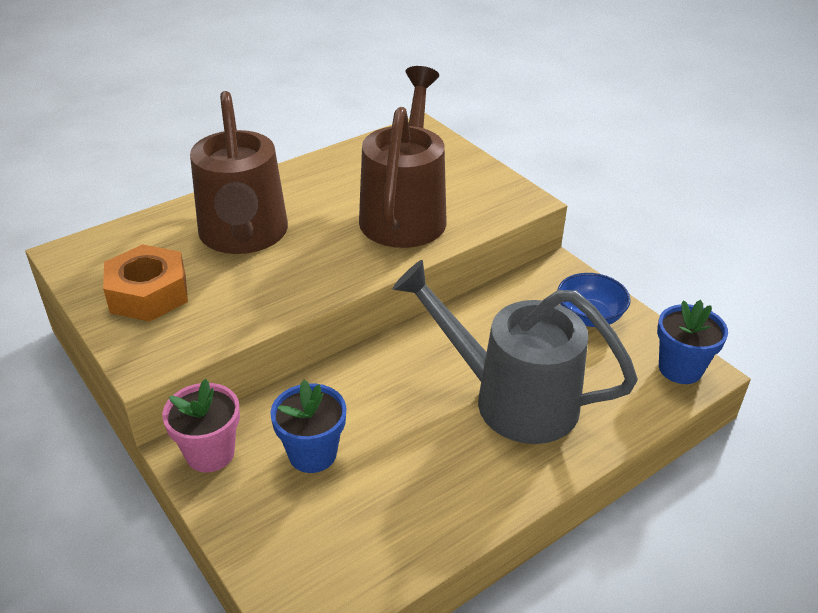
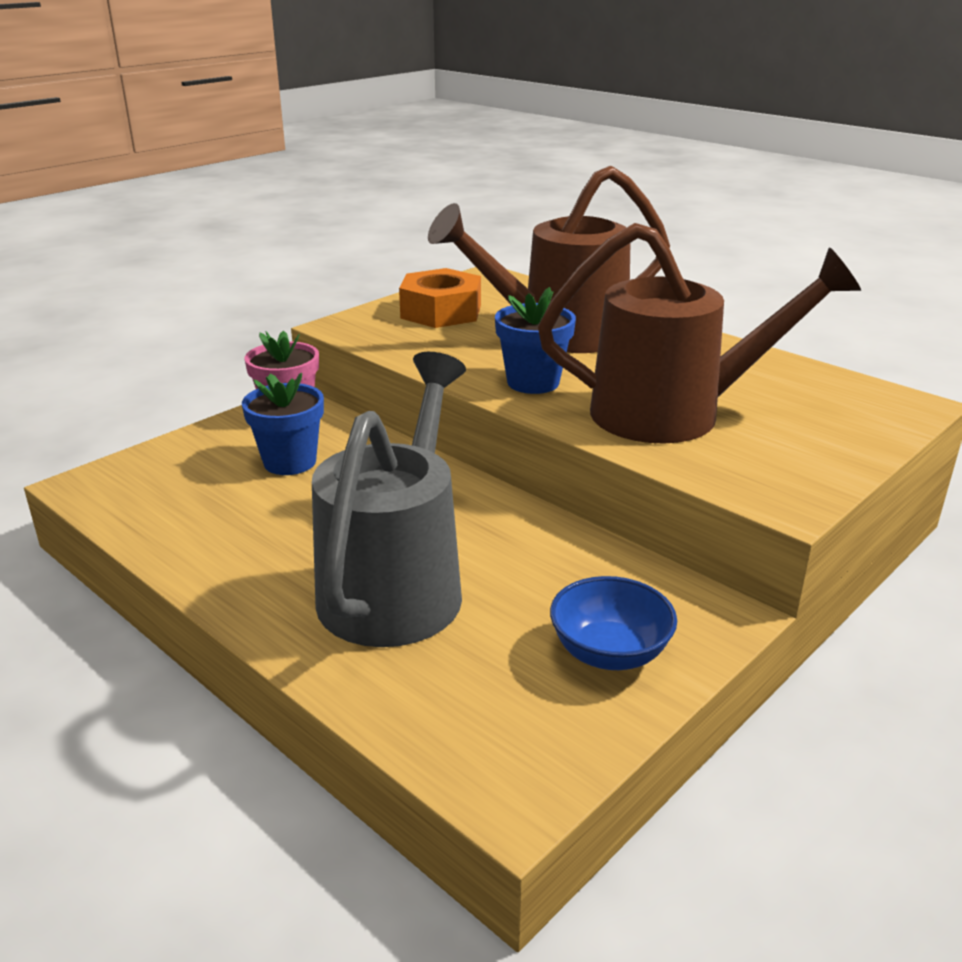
camera: 80 degrees right, 10 degrees down
(680, 368) = (513, 765): blue flower pot -> blue flower pot (533, 382)

